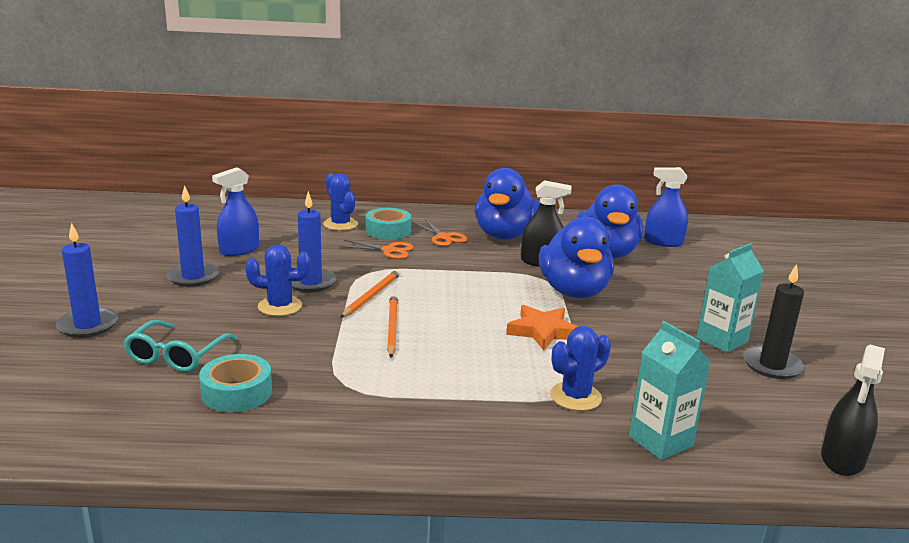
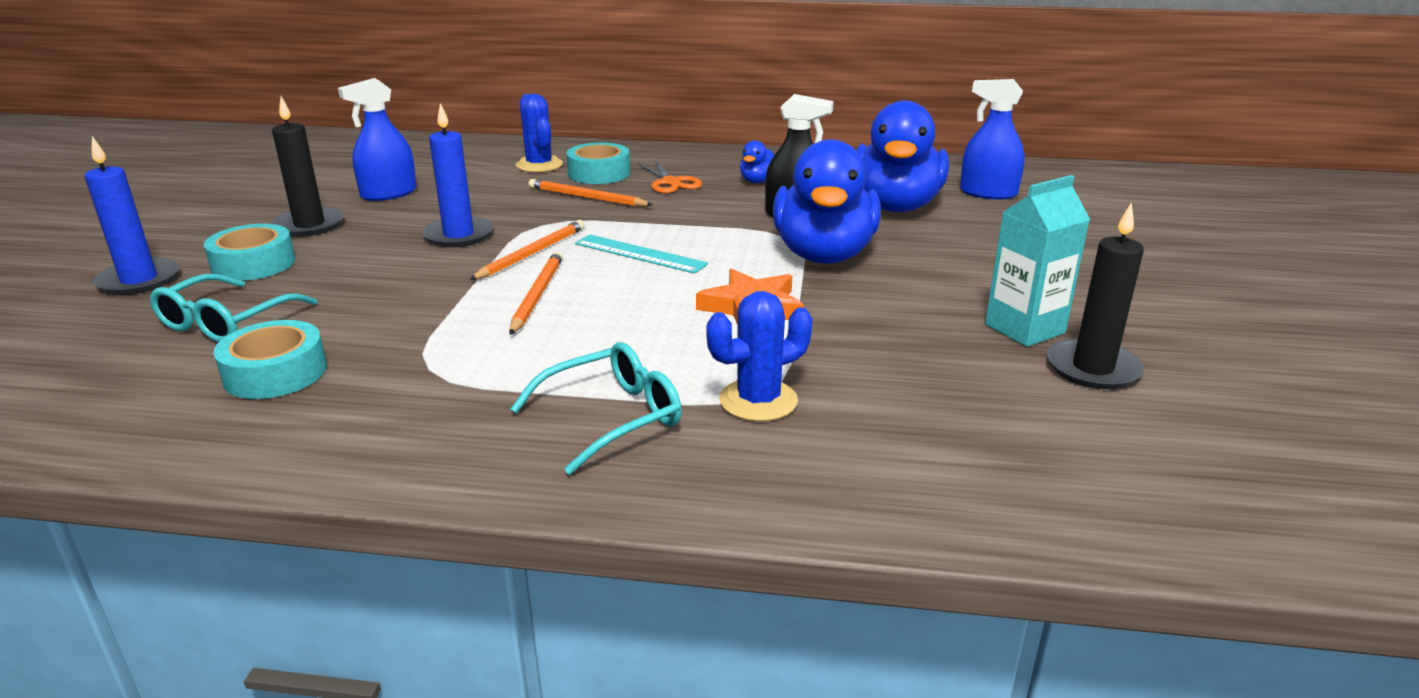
camera: 10 degrees right, 5 degrees up
(169, 310) = (253, 264): none -> turquoise tape
(193, 277) = (309, 225): blue candle -> black candle
(280, 306) = (400, 264): blue cactus -> none
(389, 250) = (587, 197): orange scissors -> orange pencil
(448, 294) = (640, 254): none -> turquoise ruler
(486, 413) = (611, 418): none -> turquoise glasses
(504, 235) = (758, 181): blue duck -> blue duck, size x0.42
(660, 441) = (863, 473): turquoise carton -> none
(842, 459) = (1162, 519): black spray bottle -> none

